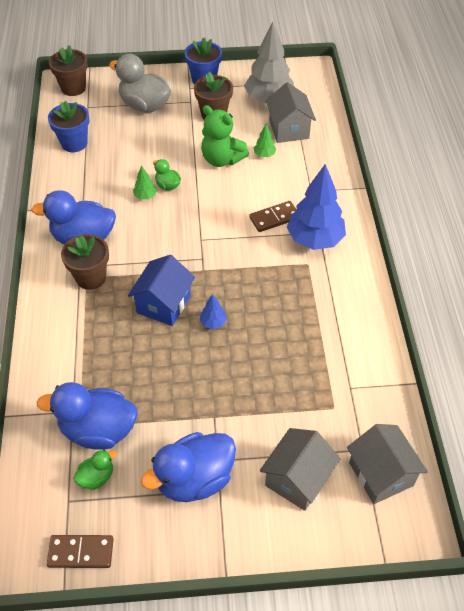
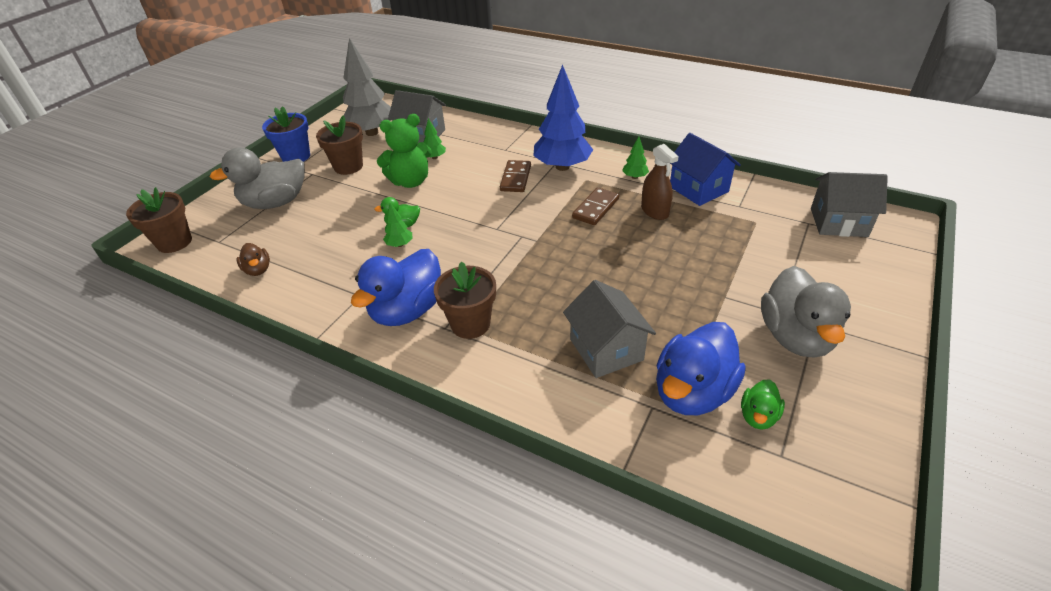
camera: 55 degrees left, 10 degrees down
(74, 143) = (258, 270): blue flower pot -> brown duck
(81, 552) = (859, 468): brown domino -> brown domino (595, 208)
(96, 477) = (758, 416): green duck -> green duck turned 150 degrees counterclockwise
(163, 304) = (557, 281): blue house -> blue house (698, 189)
(194, 479) = (795, 337): blue duck -> grey duck
(213, 322) = (608, 257): blue tree -> none
(296, 329) = (654, 211): none -> brown spray bottle
(297, 479) = (824, 269): grey house -> grey house (606, 349)
(338, 295) = (634, 177): none -> green tree

